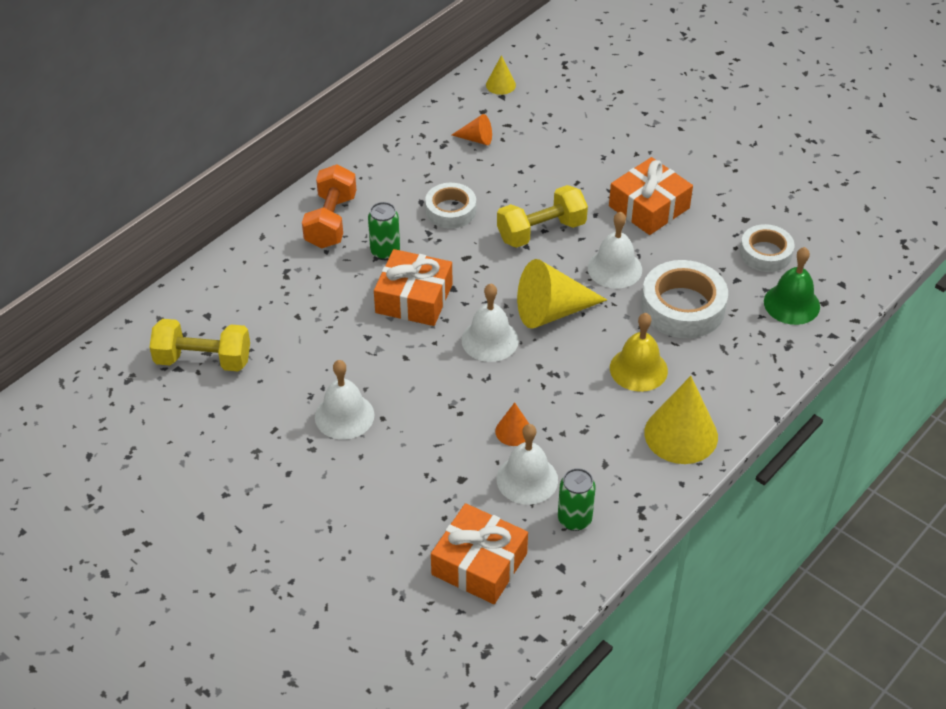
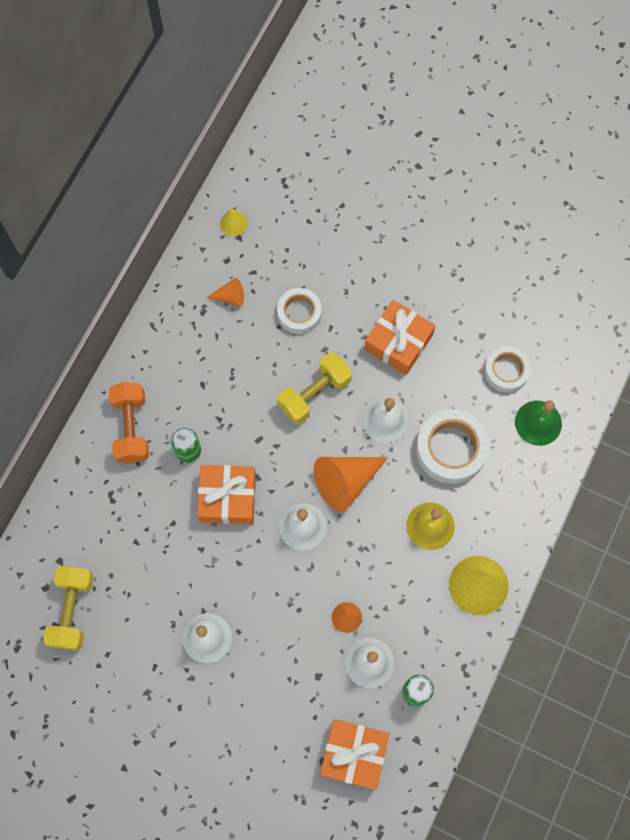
camera: 15 degrees left, 25 degrees up
(203, 360) = (72, 610): yellow dumbbell -> yellow dumbbell turned 75 degrees counterclockwise
(450, 210) = (231, 389): white tape -> white tape (299, 313)
(551, 311) = (345, 482): yellow cone -> orange cone

